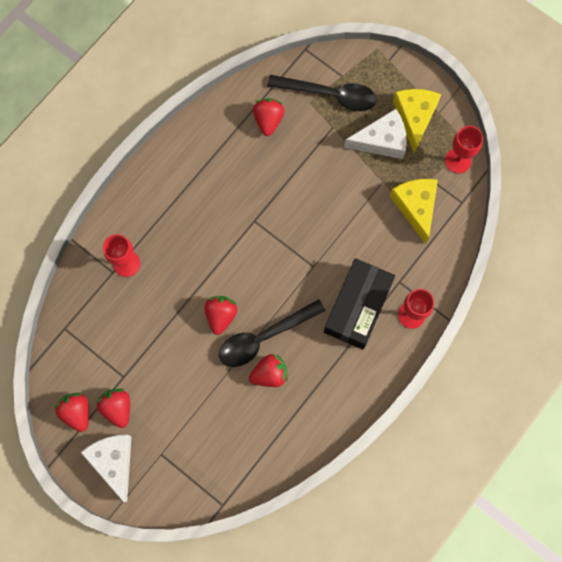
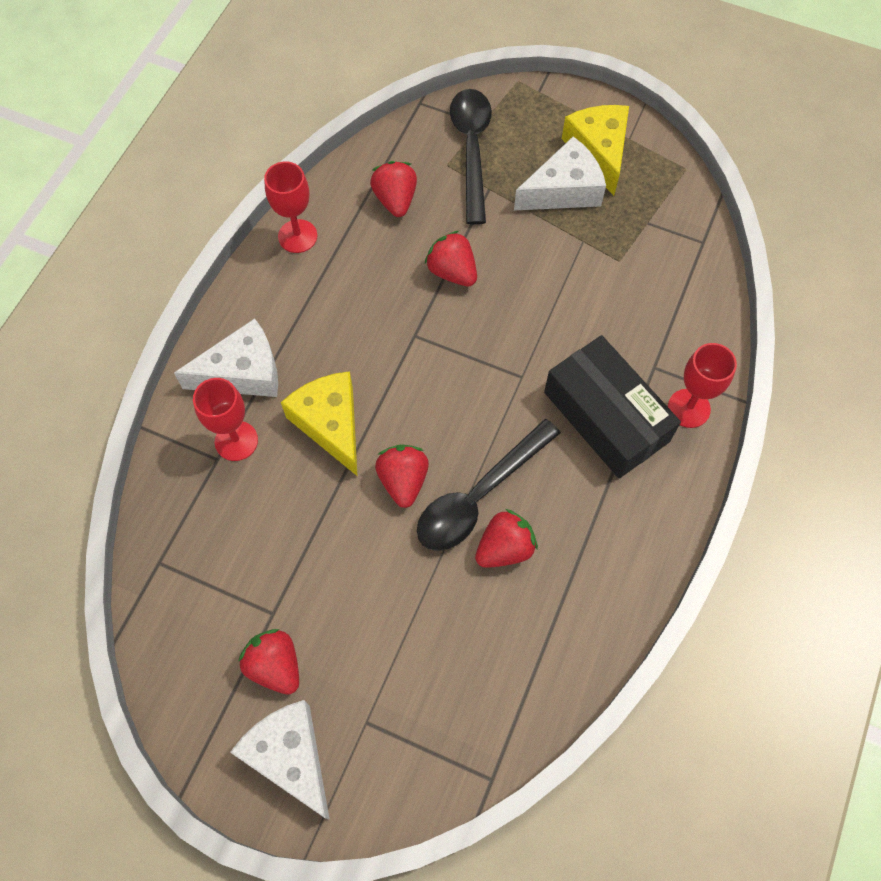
camera: 15 degrees left, 10 degrees down
(77, 412) = (209, 691): red strawberry -> red strawberry (452, 272)
(141, 219) = (243, 372): none -> white cheese
(329, 95) = (472, 150): black spoon -> black spoon turned 90 degrees counterclockwise
(357, 307) = (606, 417): black box -> black box turned 45 degrees counterclockwise
(415, 207) = (641, 262): yellow cheese -> yellow cheese (330, 424)
(458, 160) = (677, 191): red goblet -> red goblet (297, 236)

